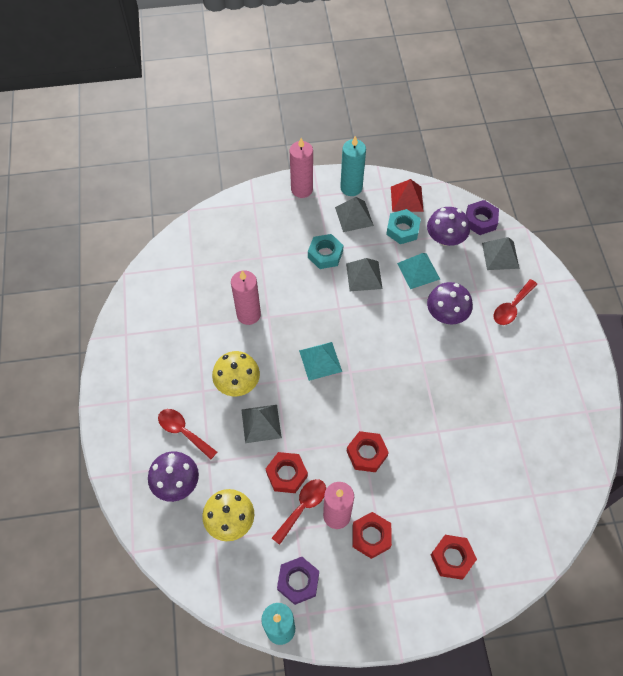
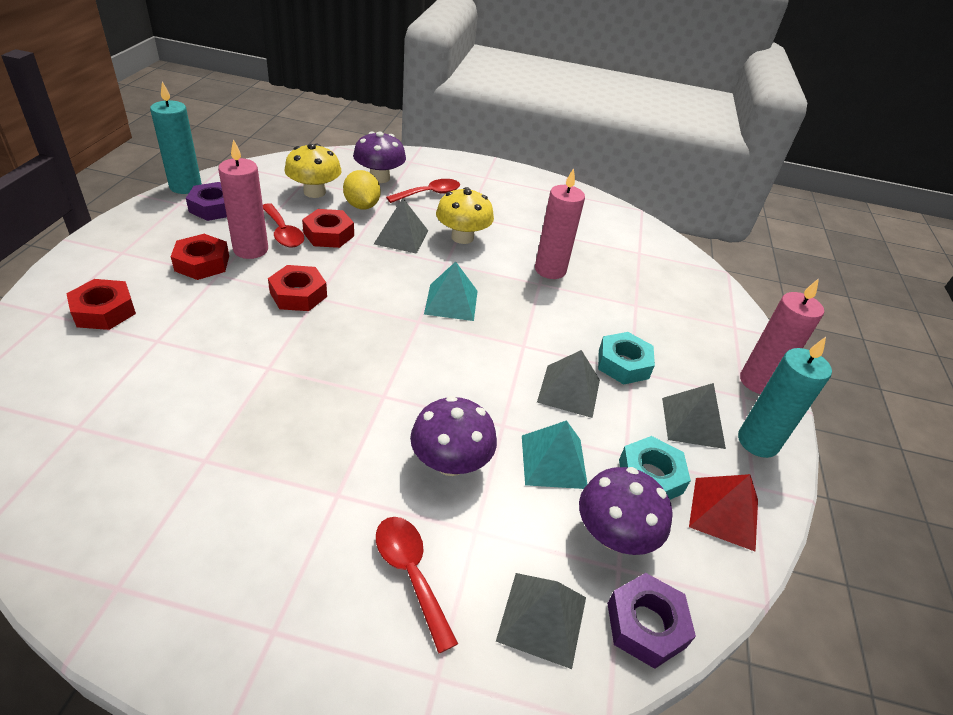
camera: 105 degrees right, 20 degrees down
(232, 472) = (362, 206): none -> yellow lemon

